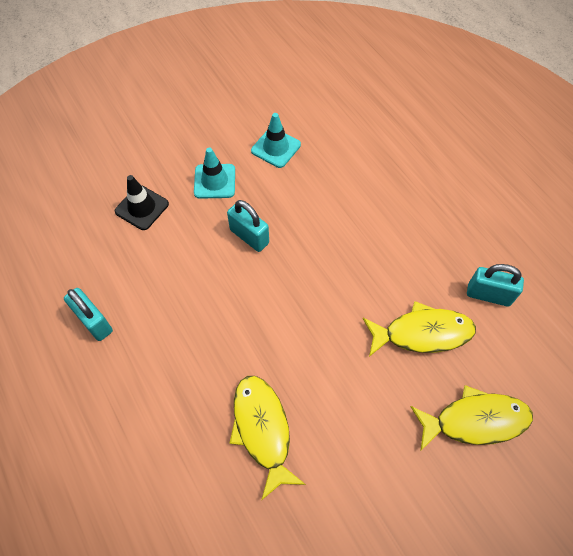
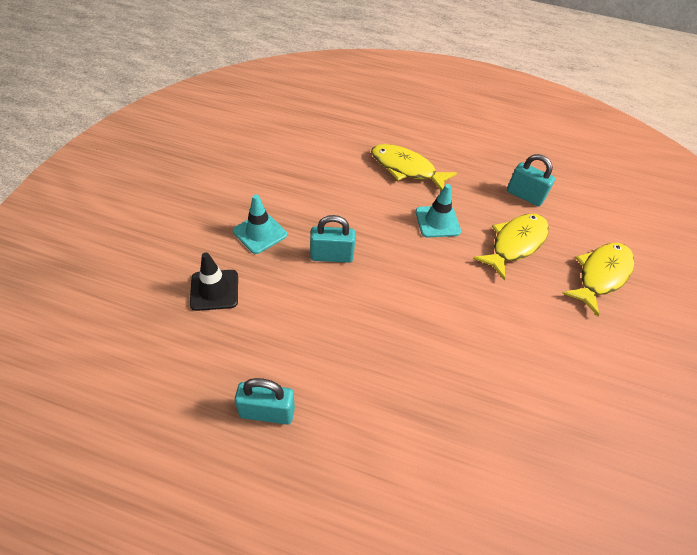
camera: 45 degrees left, 10 degrees down
(262, 430) = (491, 386): yellow fish -> yellow fish (406, 169)
(276, 148) = (285, 183): turquoise traffic cone -> turquoise traffic cone (437, 221)
(488, 295) = (524, 196): turquoise padlock -> turquoise padlock turned 60 degrees clockwise

